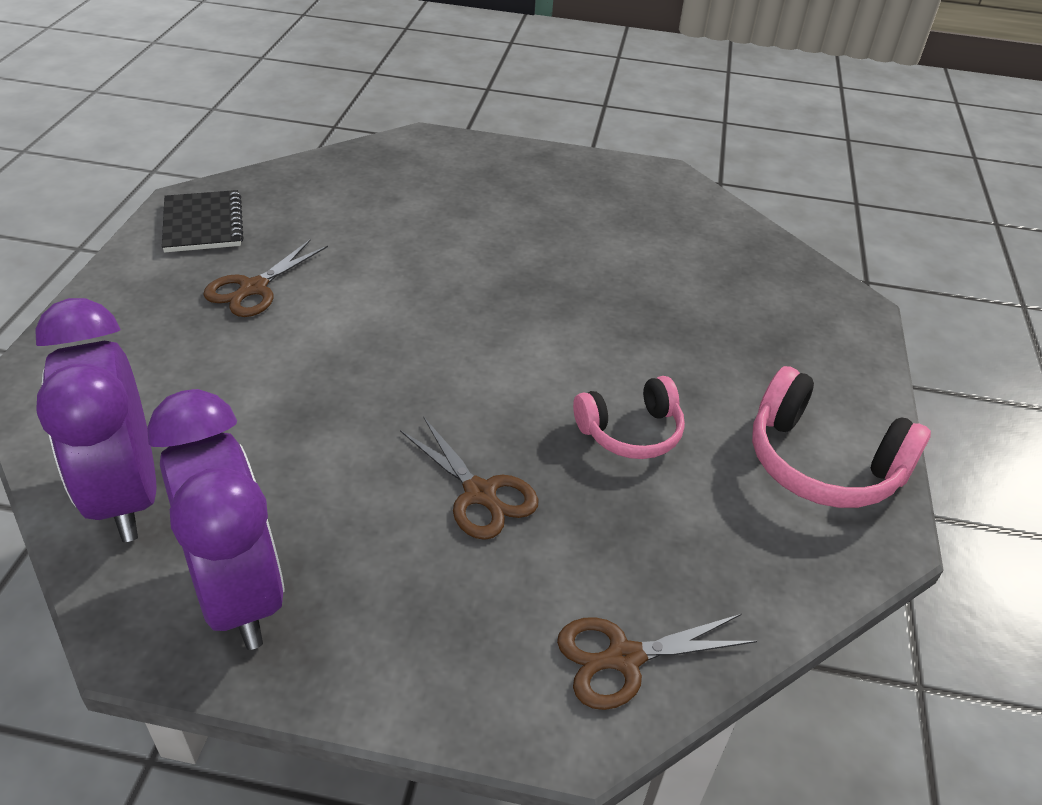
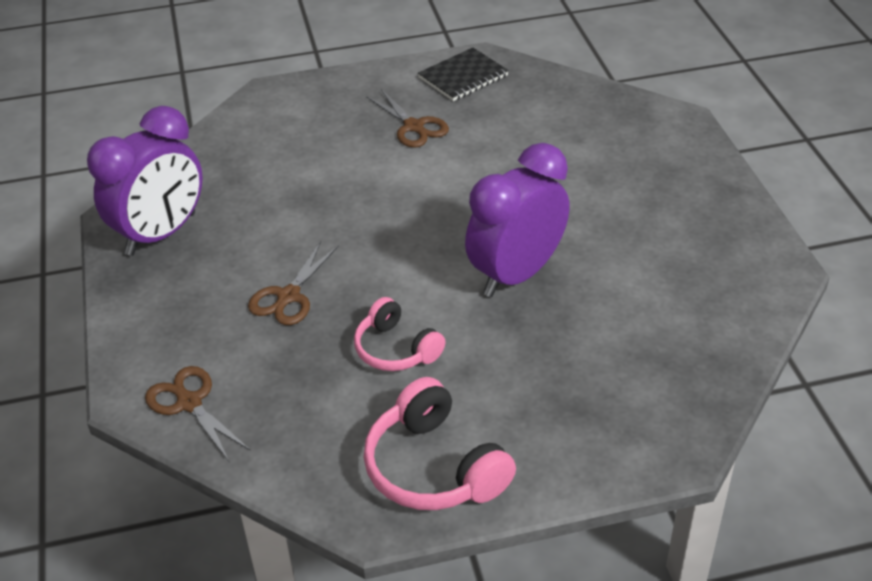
camera: 70 degrees right, 0 degrees up
(126, 495) = (206, 165): purple clock -> purple clock (516, 274)
(254, 288) = (414, 127): brown scissors -> brown scissors turned 135 degrees counterclockwise
(822, 463) = (434, 467): pink headphones -> pink headphones turned 45 degrees counterclockwise

